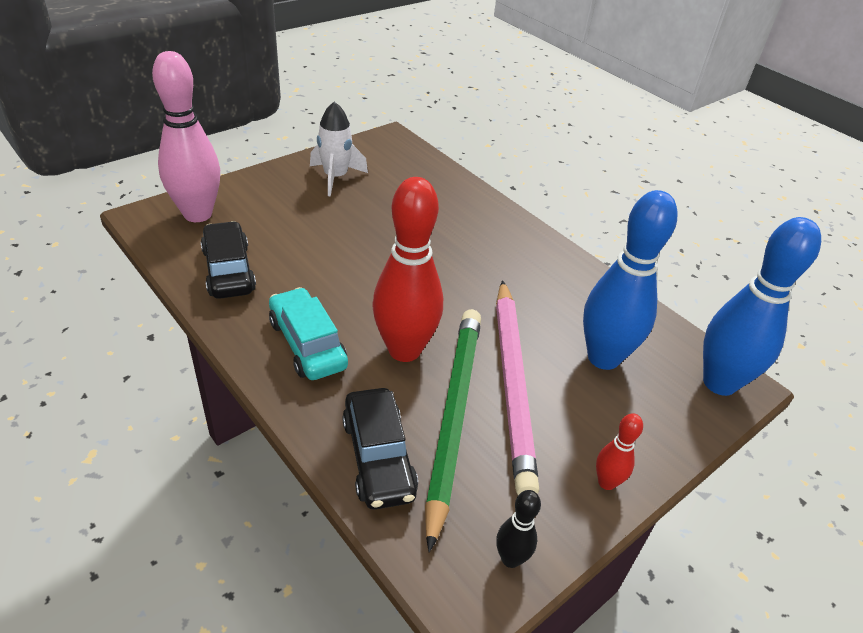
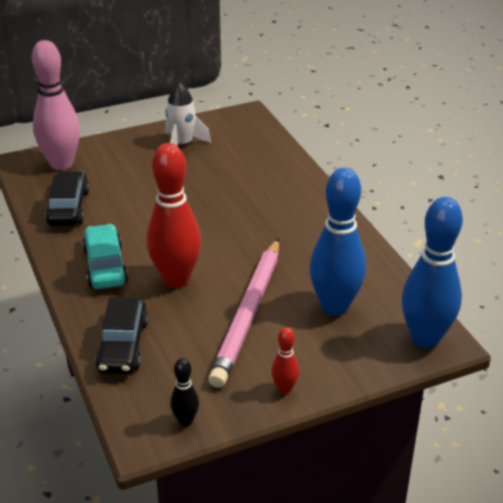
camera: 20 degrees right, 5 degrees down
(453, 415) = (191, 328): green pencil -> none

